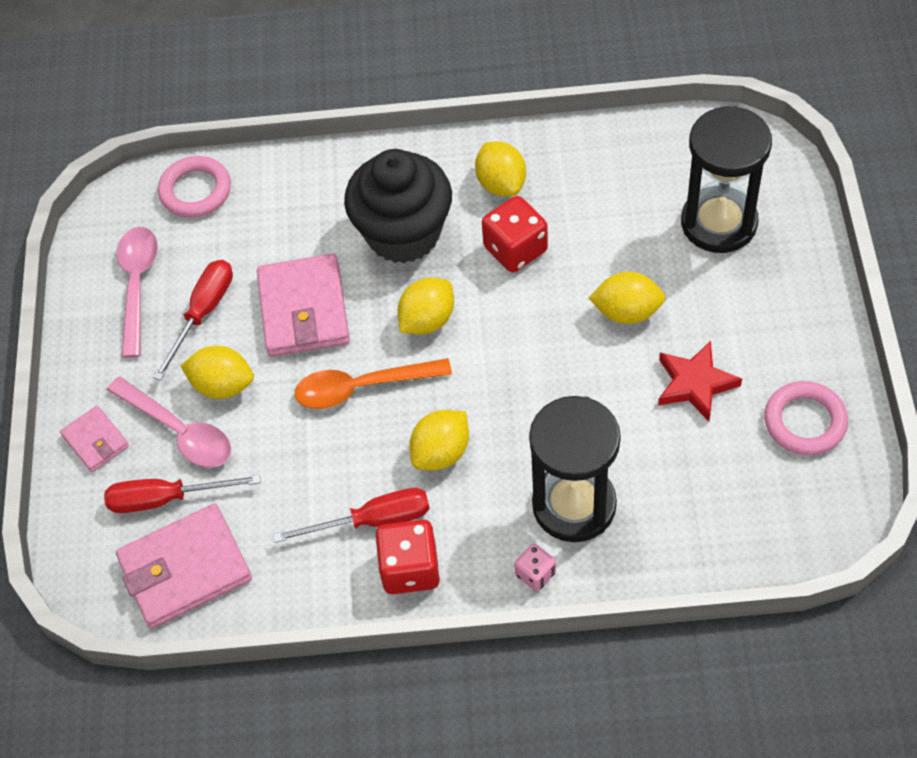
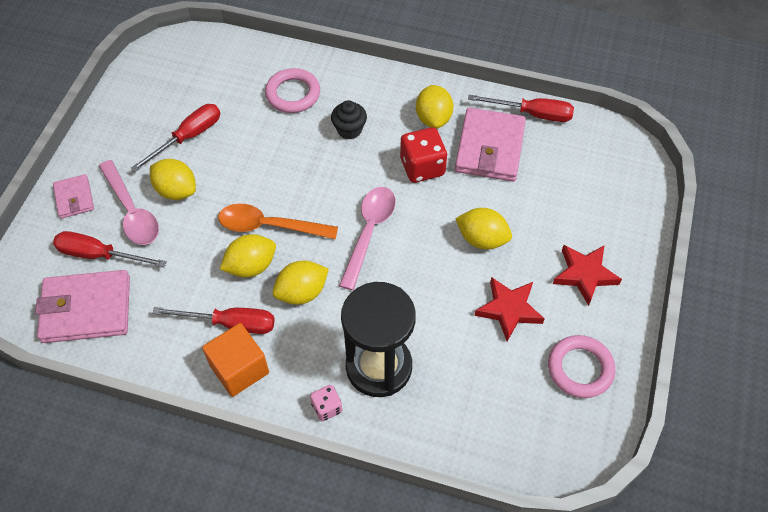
camera: 15 degrees right, 0 degrees up
(137, 285) = (155, 104): pink spoon -> pink spoon (369, 232)
(195, 191) = (225, 55): pink ring -> pink ring (293, 94)
(303, 310) = (256, 158): pink wallet -> pink wallet (489, 148)
(403, 234) = (349, 130): black cupcake -> black cupcake, size x0.45
(410, 569) = (239, 369): red dice -> orange cube
(427, 320) = (337, 195): yellow lemon -> yellow lemon (251, 266)
(619, 137) = (532, 114): none -> red screwdriver
(719, 223) = (578, 198): black hourglass -> none
(764, 311) = (584, 274): none -> red star

